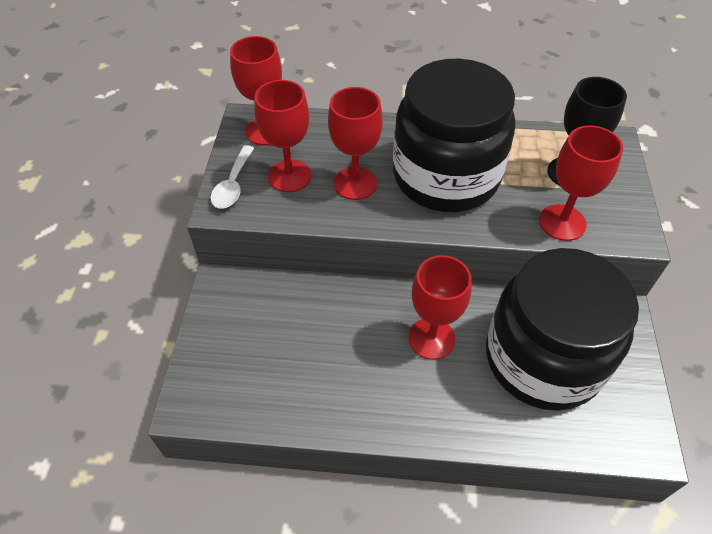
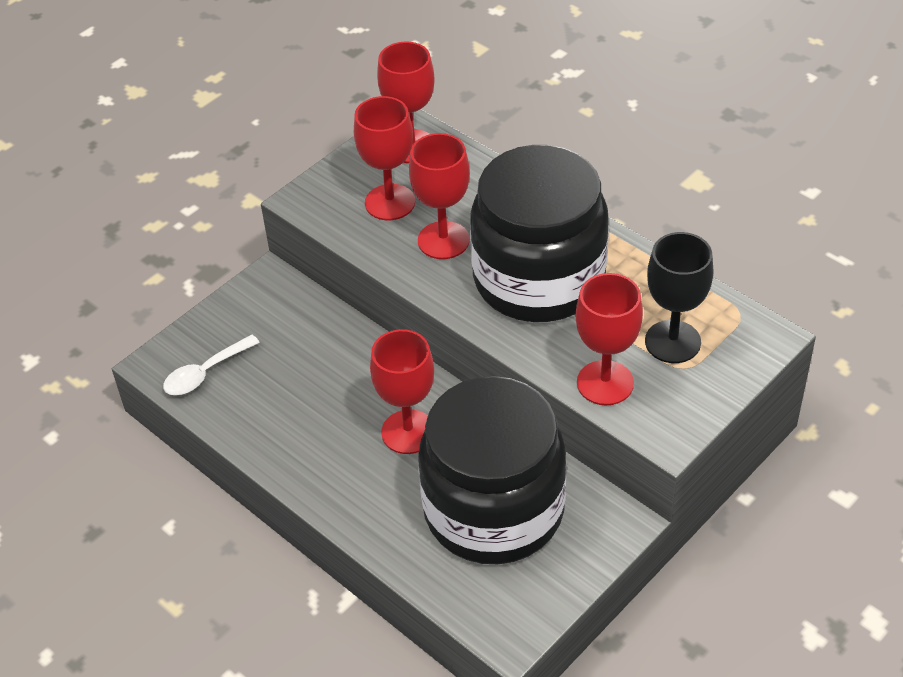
camera: 40 degrees right, 5 degrees down
(233, 185) = (332, 185): white spoon -> white spoon (205, 373)

